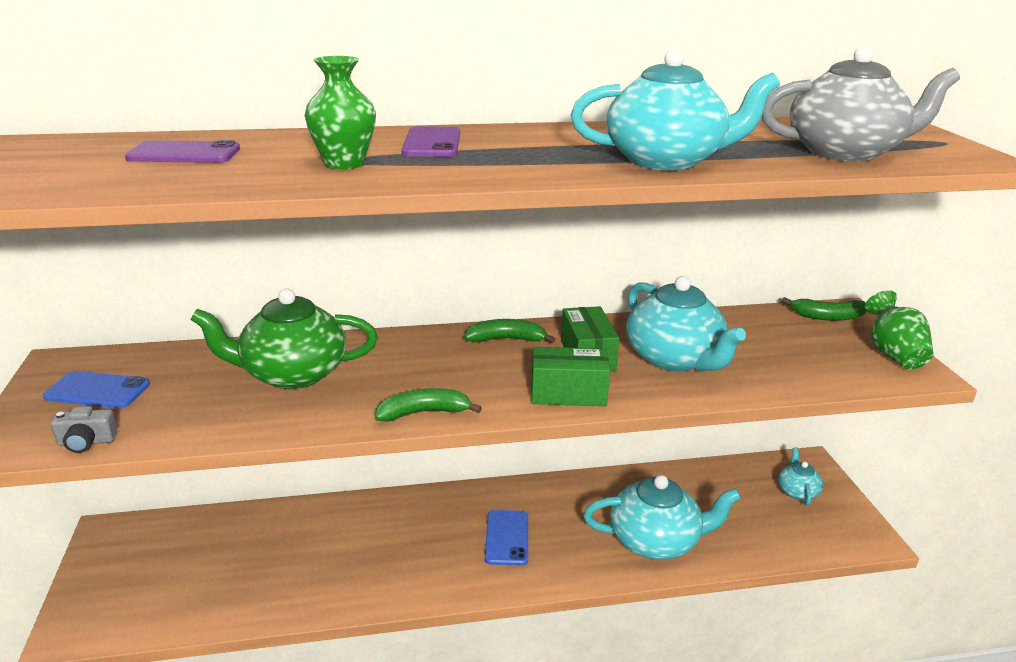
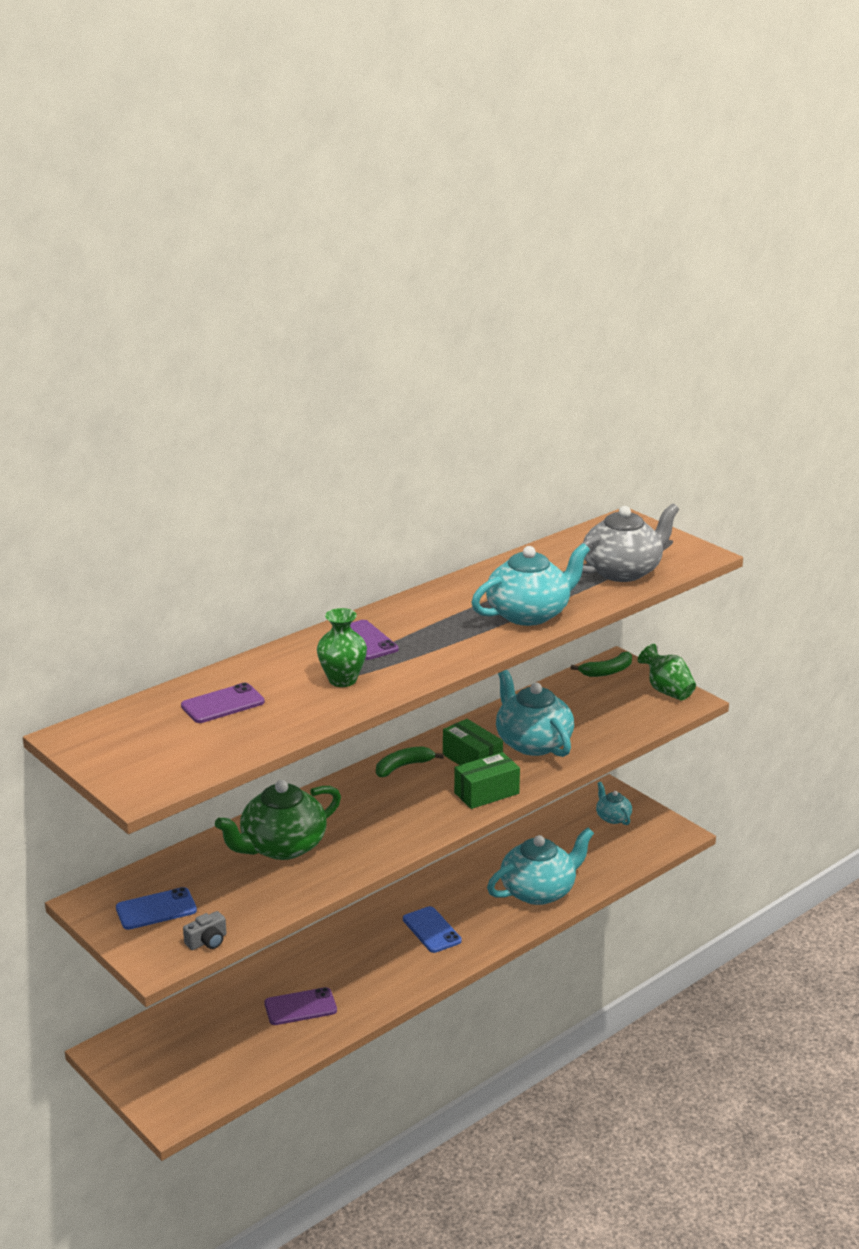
camera: 30 degrees left, 0 degrees up
(306, 565) = (300, 1007): none -> purple phone
(424, 413) = (407, 840): green banana -> none
(675, 359) = (532, 742): turquoise teapot -> turquoise teapot turned 150 degrees counterclockwise

